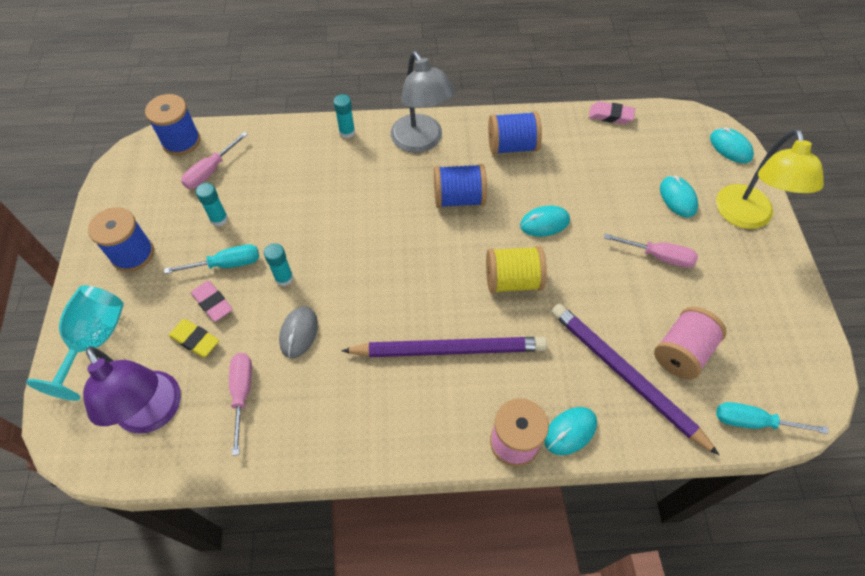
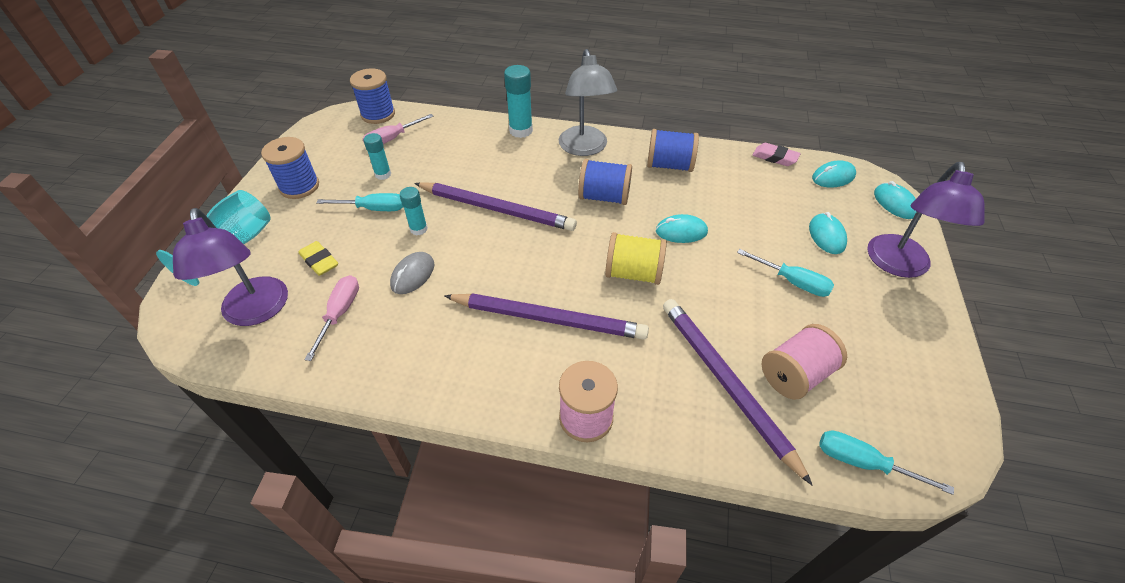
camera: 15 degrees right, 10 degrees down
(212, 303) = (348, 236): pink eraser -> none
(347, 132) = (521, 131): turquoise glue stick -> turquoise glue stick, size x1.59
(355, 236) = (496, 209): none -> purple pencil
(570, 431) = (648, 422): turquoise mouse -> turquoise mouse (833, 177)
(658, 256) = (792, 282): pink screwdriver -> turquoise screwdriver
(746, 217) = (898, 265): yellow lamp -> purple lamp

